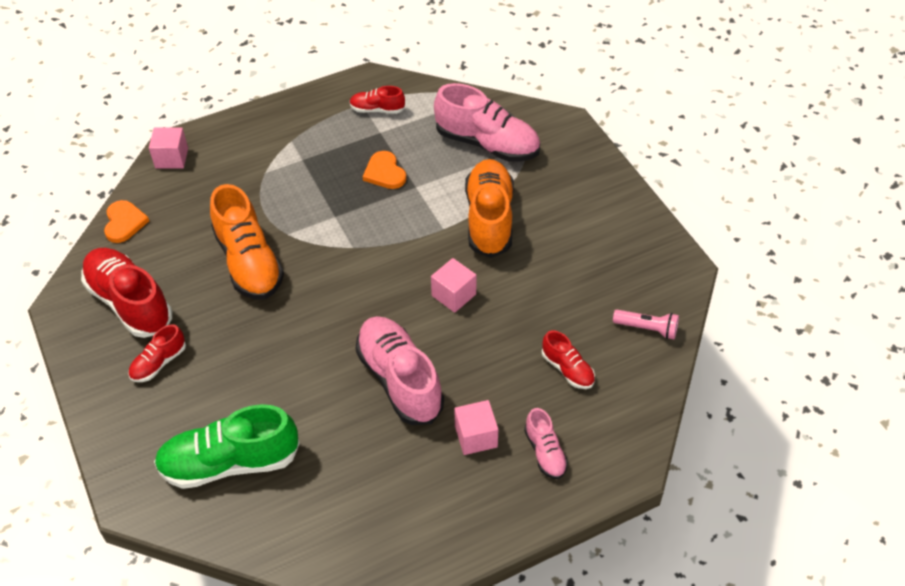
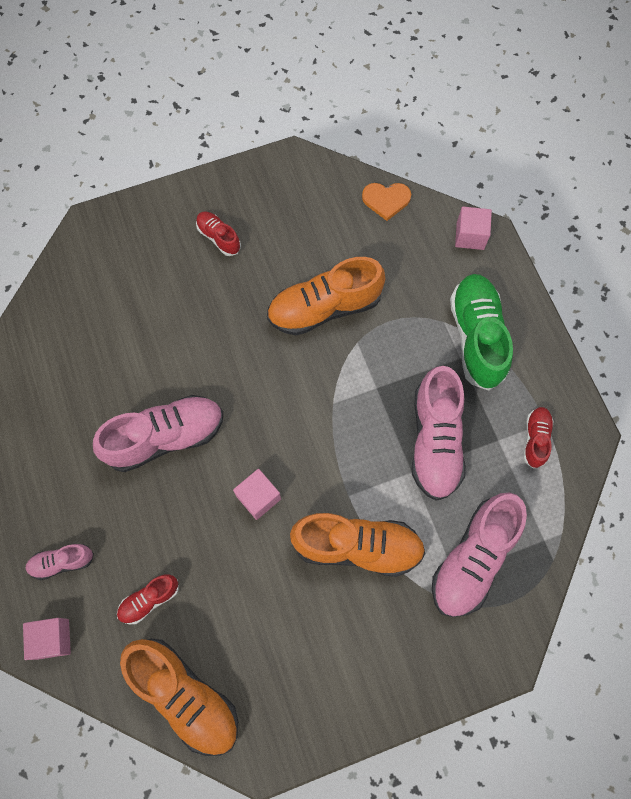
camera: 95 degrees right, 20 degrees up
(130, 302) = (289, 211): red shoe -> none
(230, 463) = (107, 295): green shoe -> green shoe (476, 337)
(384, 172) = (435, 441): orange heart -> pink shoe
(476, 436) = (92, 500): pink cube -> pink cube (52, 639)
(647, 329) = (185, 695): pink flashlight -> orange shoe

